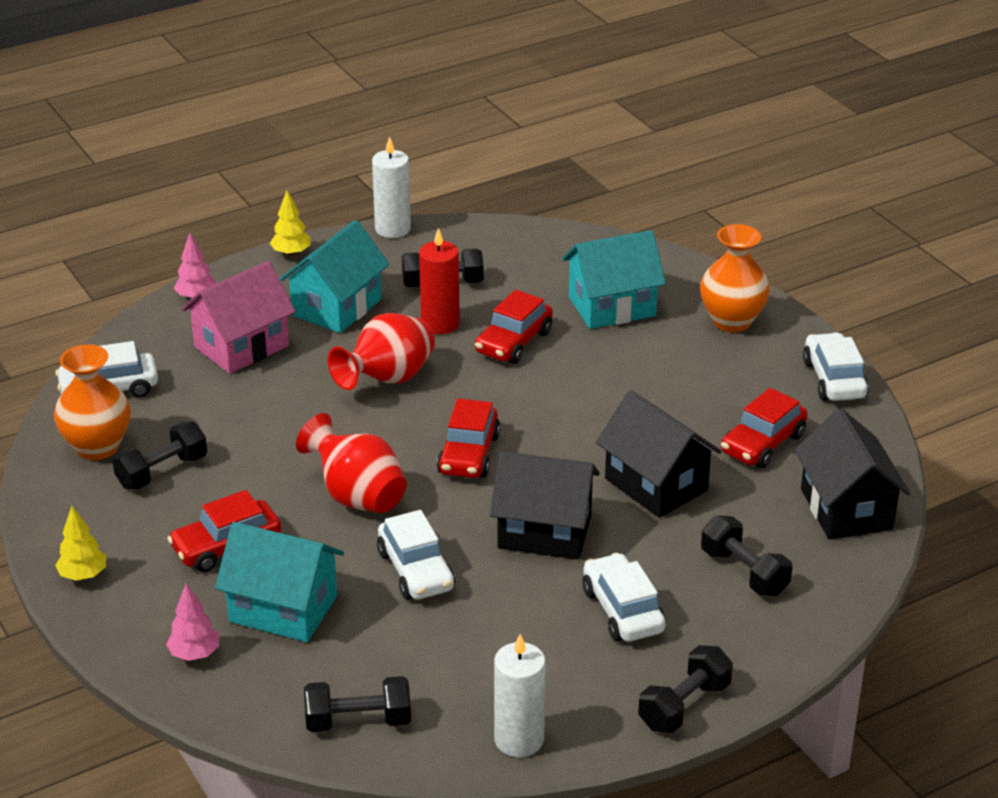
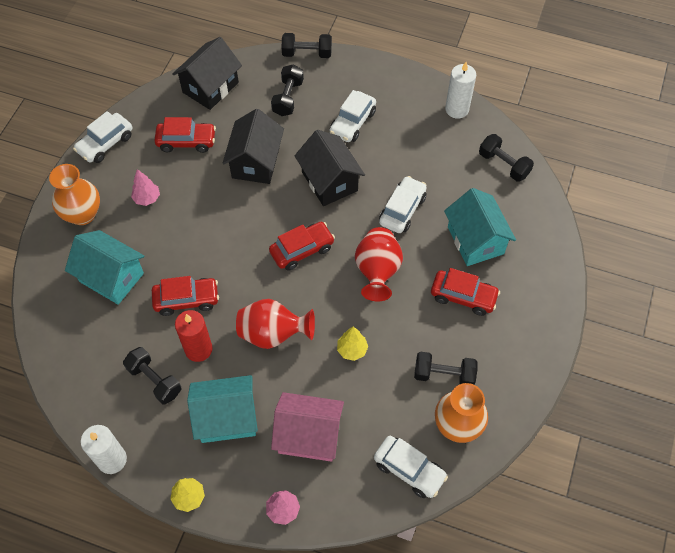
camera: 130 degrees left, 25 degrees up
(83, 575) = (541, 339): yellow tree -> yellow tree (352, 350)
(195, 654) = (534, 250): pink tree -> pink tree (147, 198)
(684, 706) = (386, 72): black dumbbell -> black dumbbell (307, 53)

